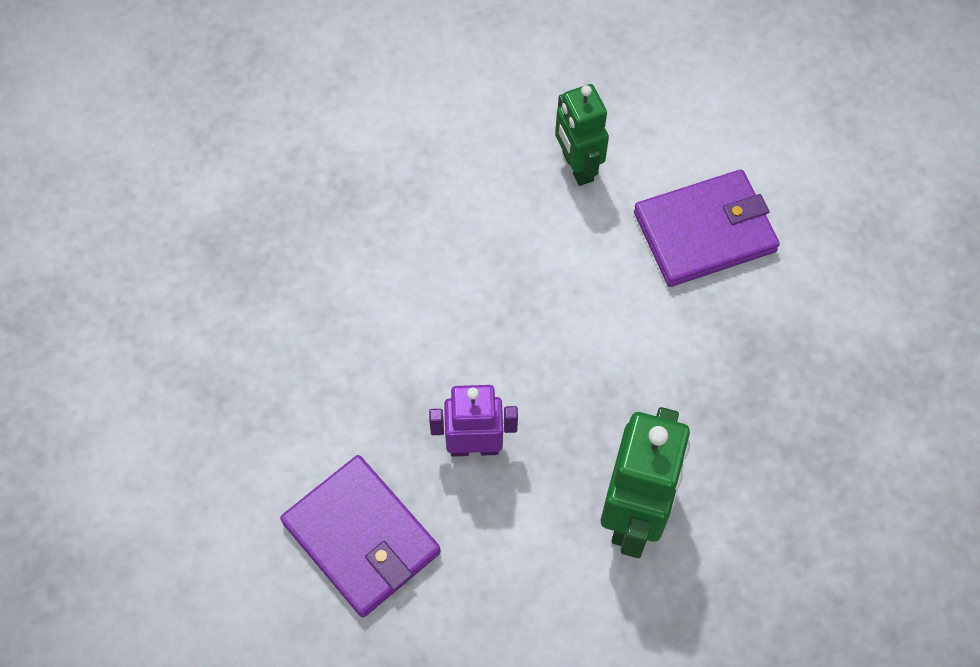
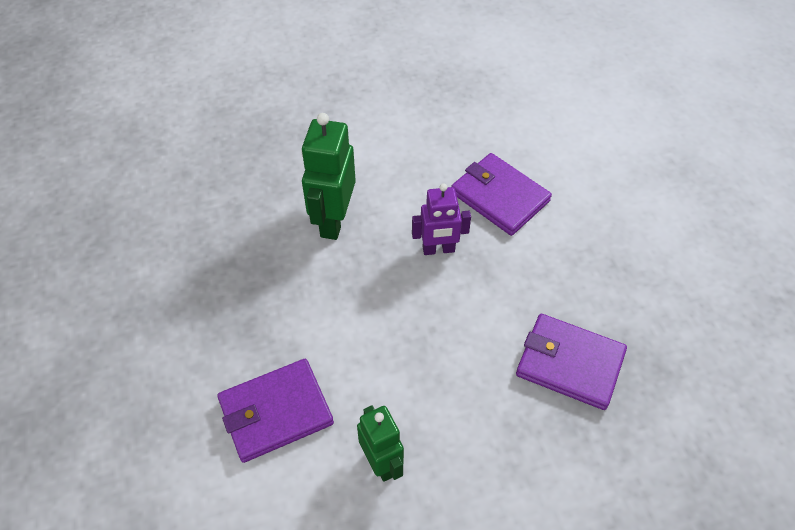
camera: 175 degrees right, 10 degrees down
(327, 262) = (569, 363): none -> purple wallet

